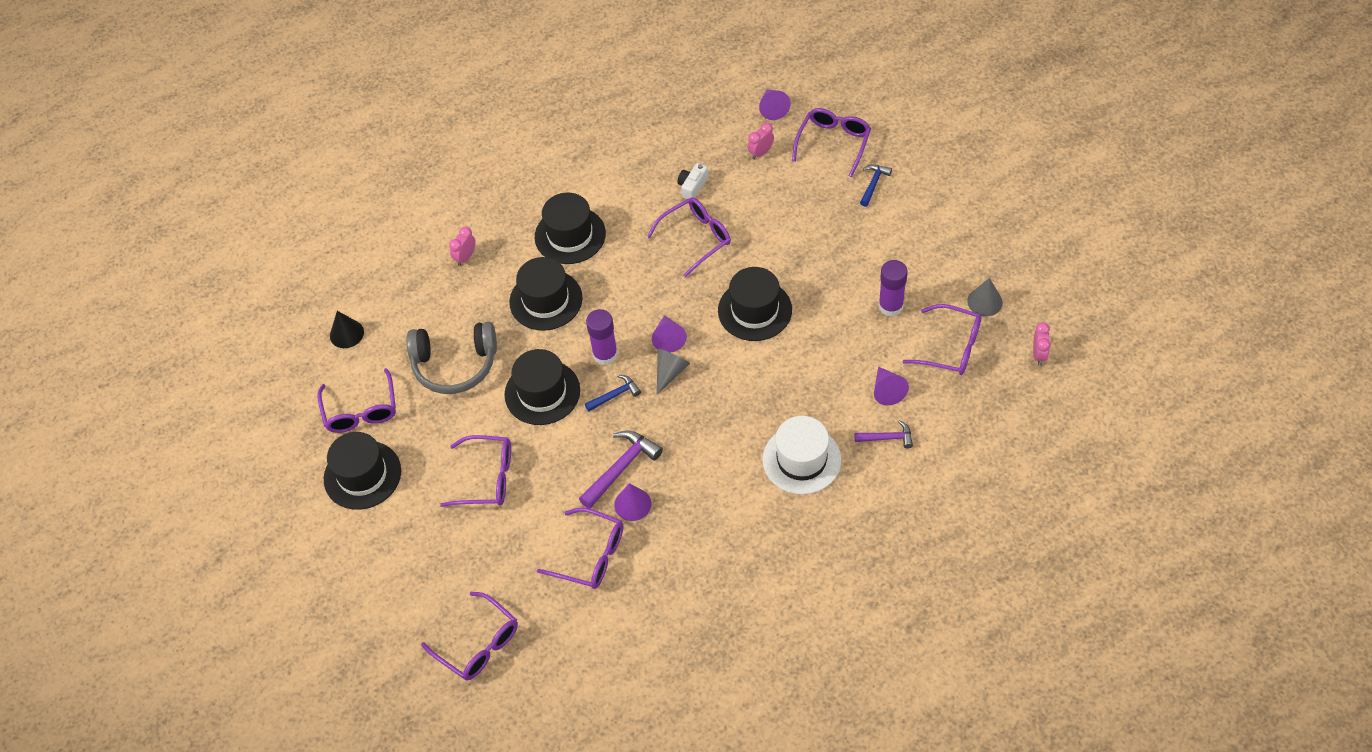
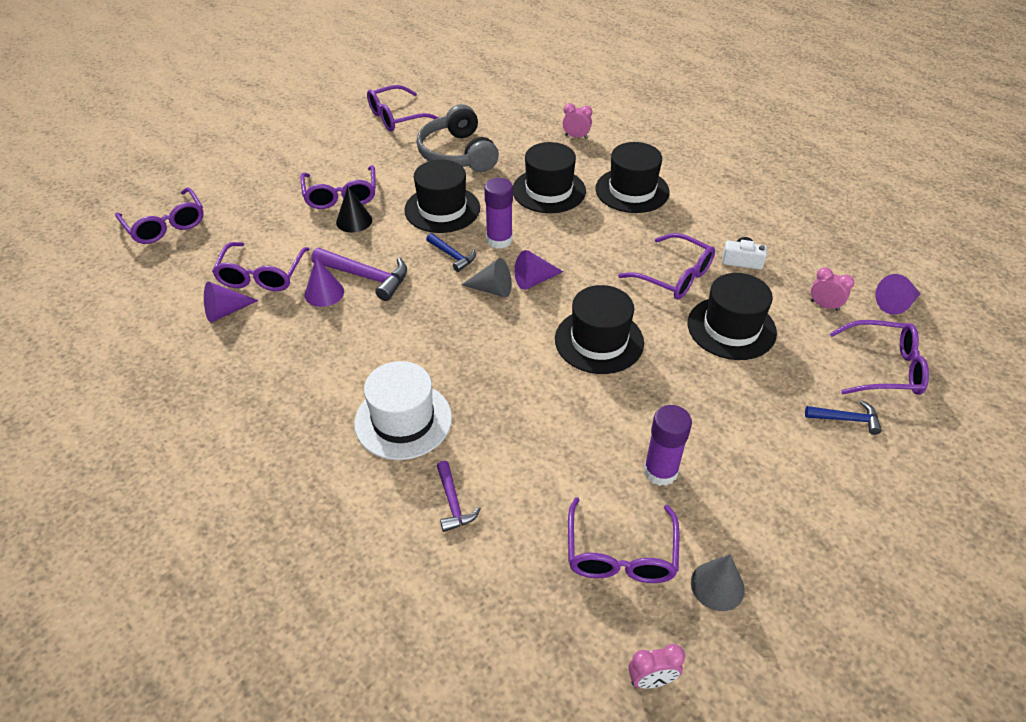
camera: 70 degrees right, 10 degrees down
(346, 333) = (471, 95): black cone -> black cone (354, 221)
(362, 475) = (333, 131): black hat -> black hat (731, 328)
(478, 644) = (165, 225): purple glasses -> purple glasses turned 60 degrees counterclockwise
(887, 391) = (526, 490): purple cone -> purple cone (225, 311)

